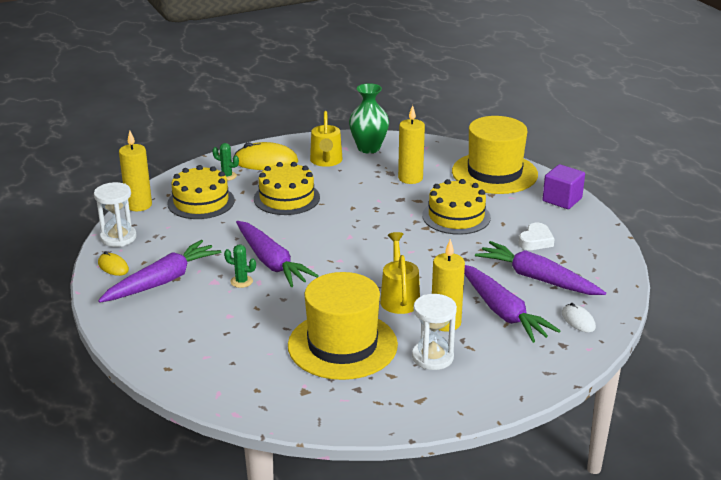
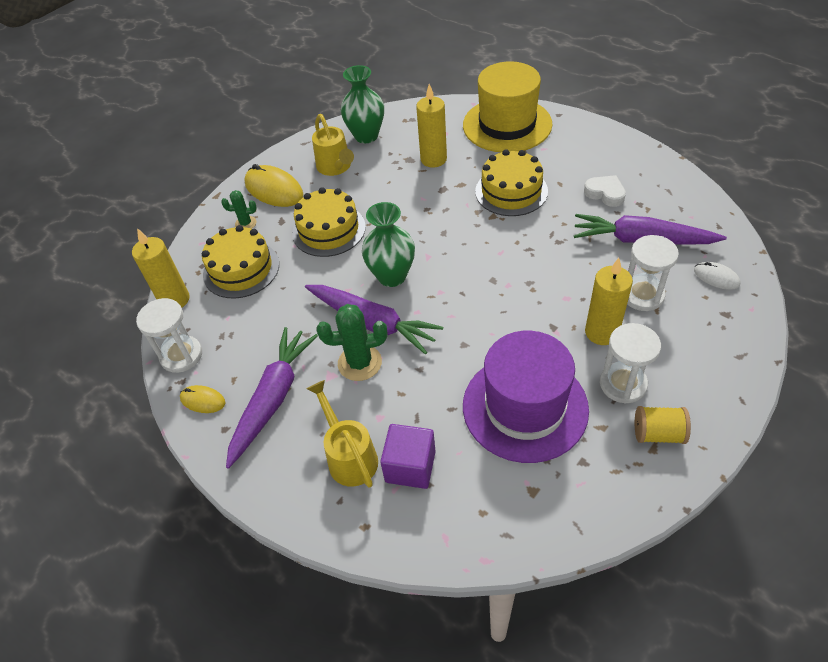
camera: 20 degrees left, 20 degrees up
(241, 281) = (359, 363): green cactus -> green cactus, size x1.71
(265, 162) = (274, 189): yellow mouse -> yellow mouse turned 60 degrees clockwise
(310, 240) = (392, 276): none -> green vase
(342, 345) = (525, 407): yellow hat -> purple hat
(399, 297) = (533, 317): yellow watering can -> yellow watering can (349, 456)
(432, 393) = (658, 434): none -> yellow spool
(502, 312) = (642, 295): purple carrot -> white hourglass
(535, 241) = (605, 193): white heart -> white heart turned 60 degrees counterclockwise
(562, 199) = (590, 135): purple cube -> purple cube (410, 466)

